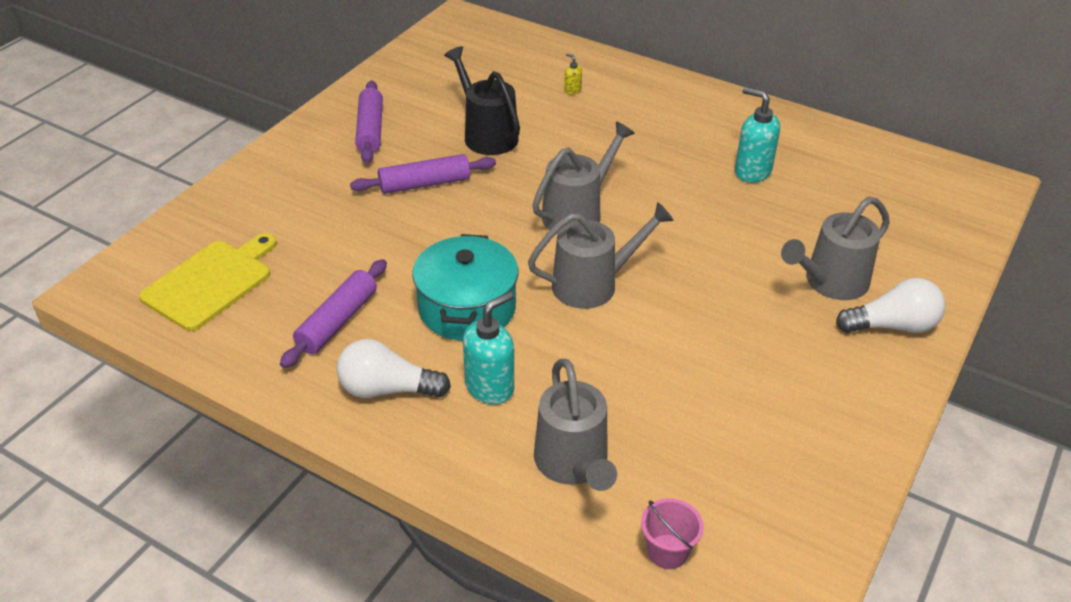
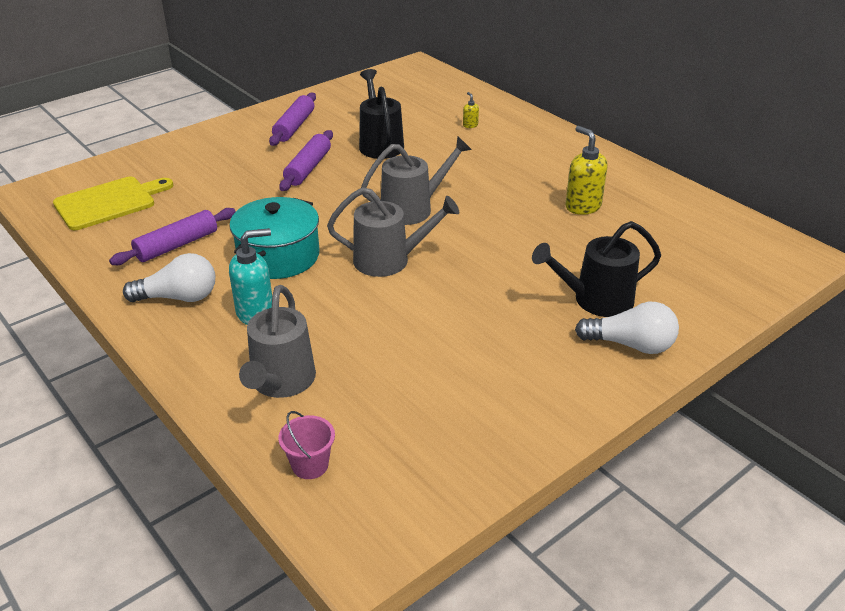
camera: 20 degrees right, 5 degrees down
(387, 389) = (179, 297): white light bulb -> white light bulb turned 150 degrees clockwise
(424, 184) = (308, 168): purple rolling pin -> purple rolling pin turned 75 degrees counterclockwise
(752, 171) = (582, 206): turquoise soap dispenser -> yellow soap dispenser
(830, 283) = (595, 300): grey watering can -> black watering can

